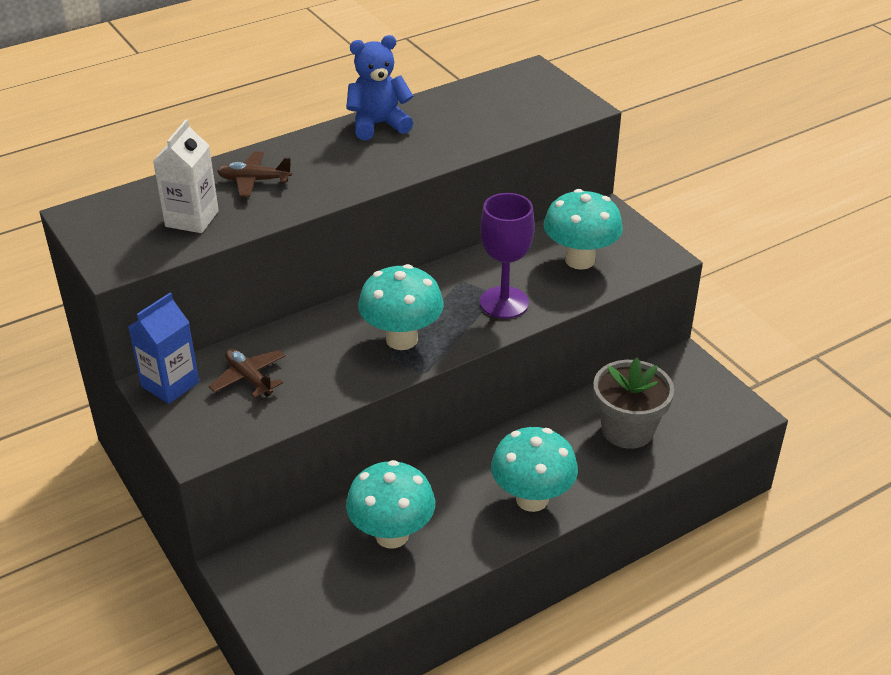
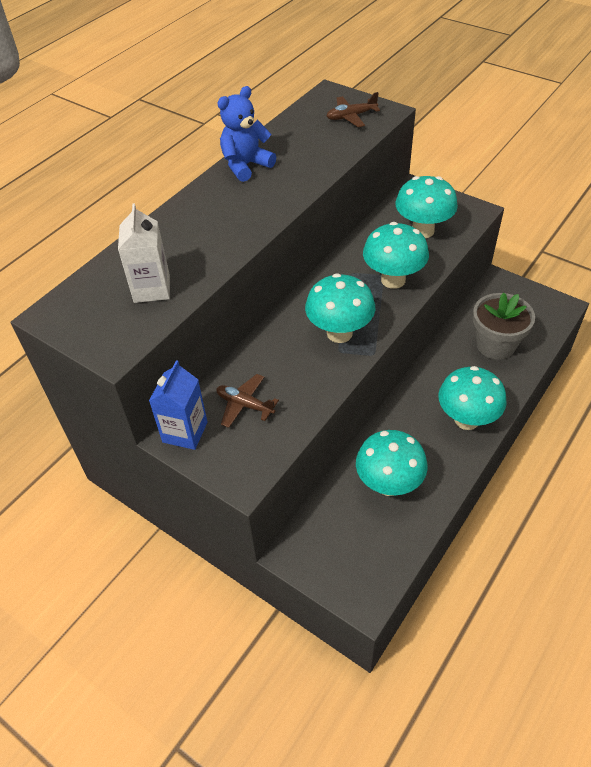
camera: 20 degrees left, 10 degrees up
(254, 180) = (180, 240): brown plane -> brown plane (351, 117)
(504, 302) = (393, 280): purple goblet -> turquoise mushroom

